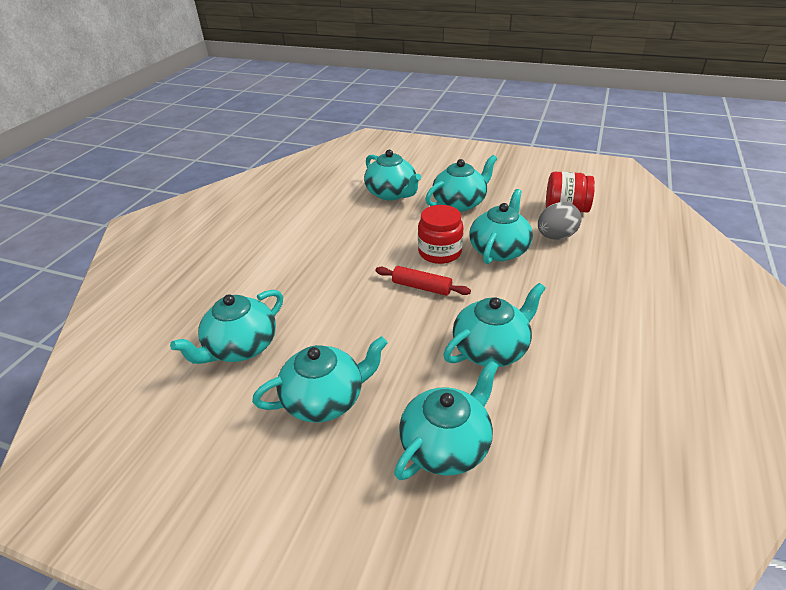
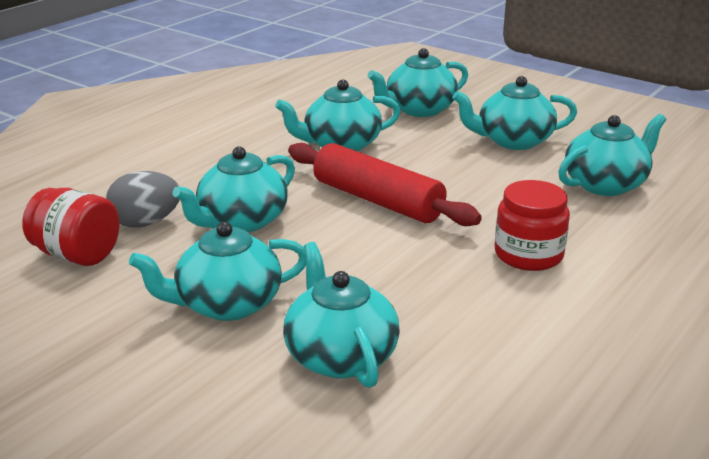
camera: 165 degrees left, 10 degrees down
(421, 287) = (377, 200): red rolling pin -> red rolling pin, size x1.81
(440, 252) = (325, 233): red jar -> red jar (528, 255)

